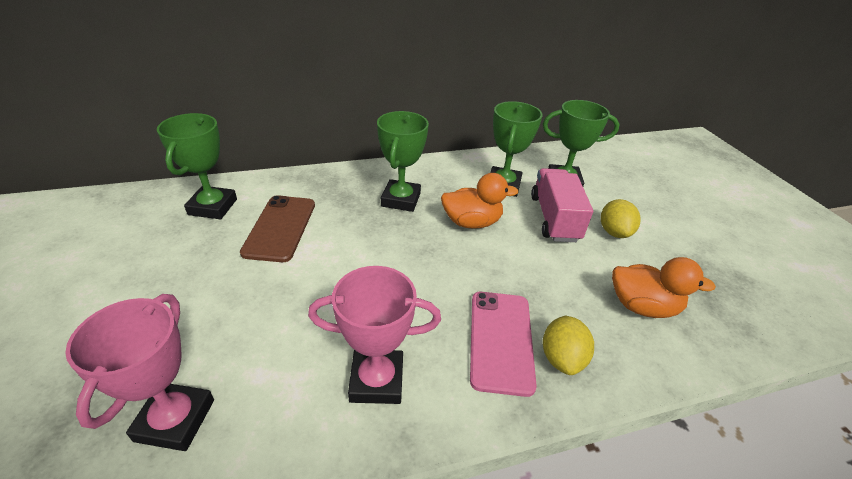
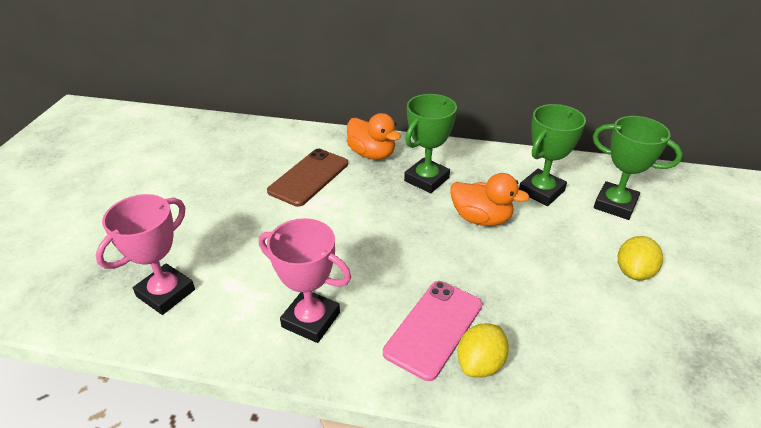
camera: 30 degrees right, 0 degrees up
(213, 207) = (268, 146): green trophy -> none
(554, 218) = (573, 238): pink truck -> none
(642, 306) = (604, 351): orange duck -> orange duck (372, 154)

